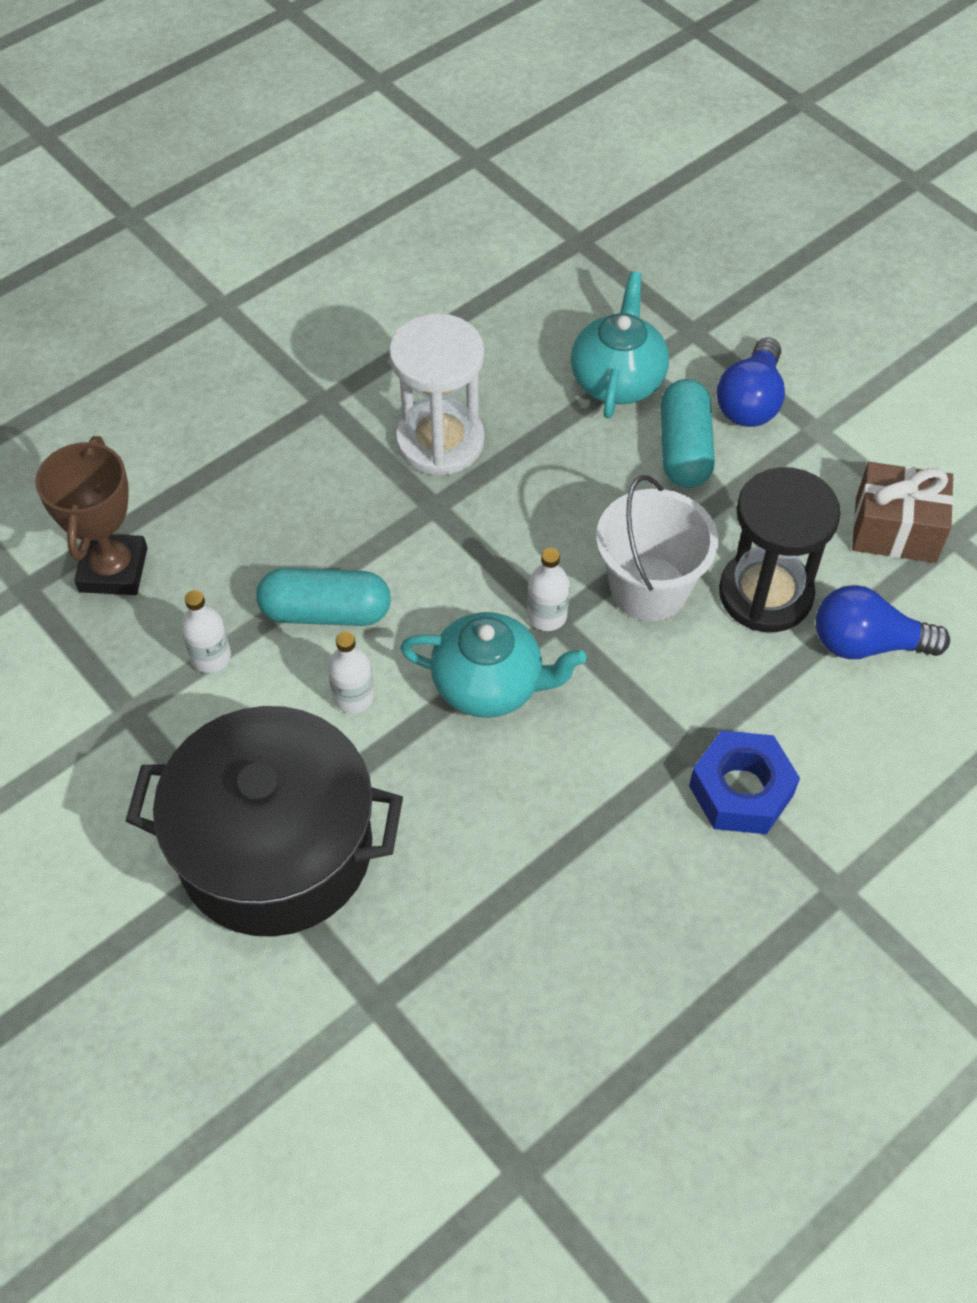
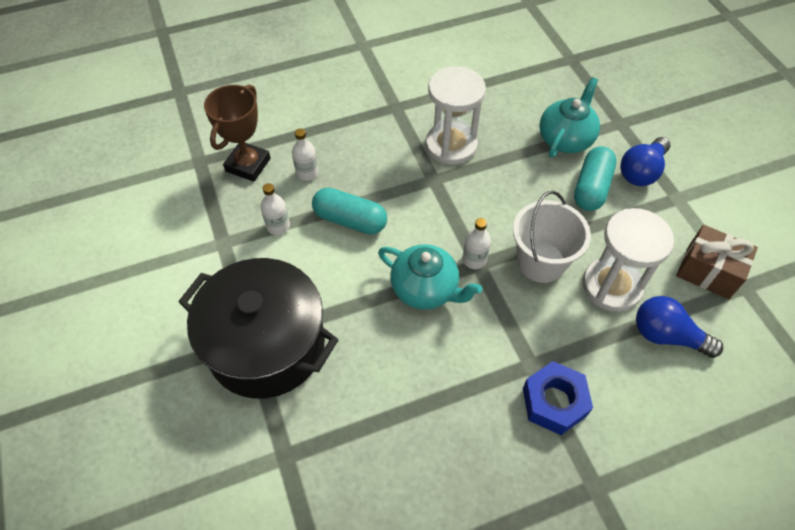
camera: 20 degrees right, 0 degrees up
(353, 697) = (346, 272): white bottle -> white bottle (307, 173)
(765, 594) = (612, 286): black hourglass -> white hourglass

